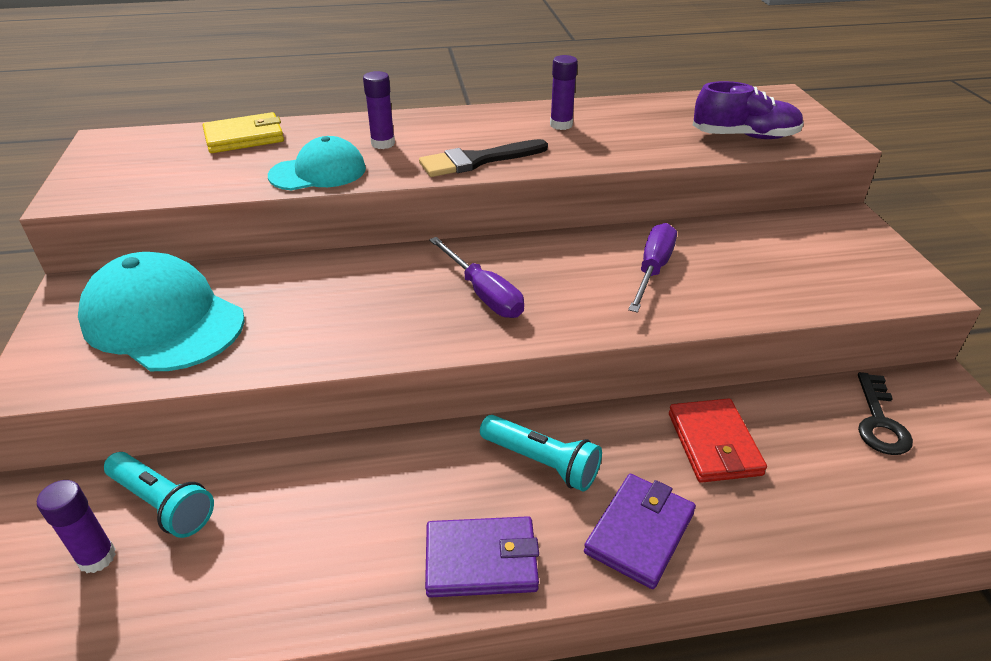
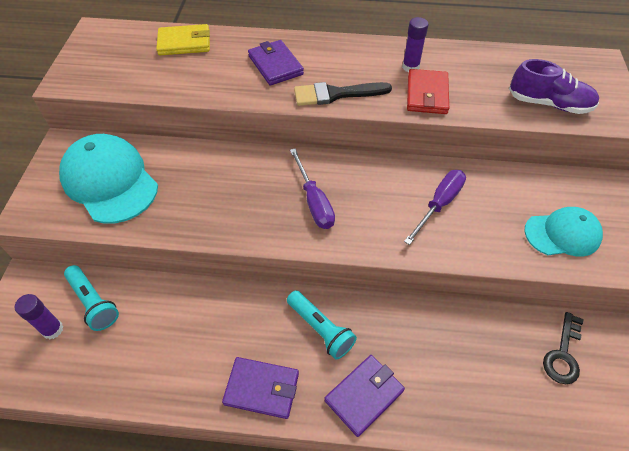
camera: 15 degrees right, 15 degrees up
(318, 172) = (224, 86): turquoise cap -> turquoise cap (562, 234)
(383, 143) = (275, 65): purple glue stick -> purple wallet
(714, 444) = (438, 343): red wallet -> red wallet (427, 94)

